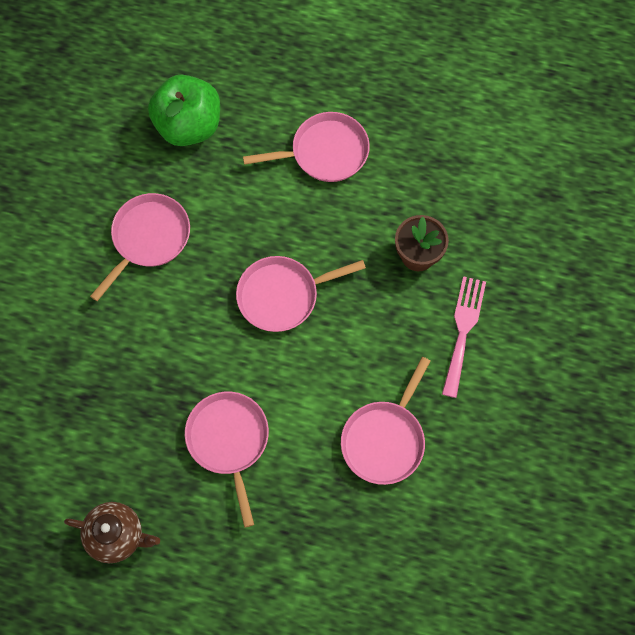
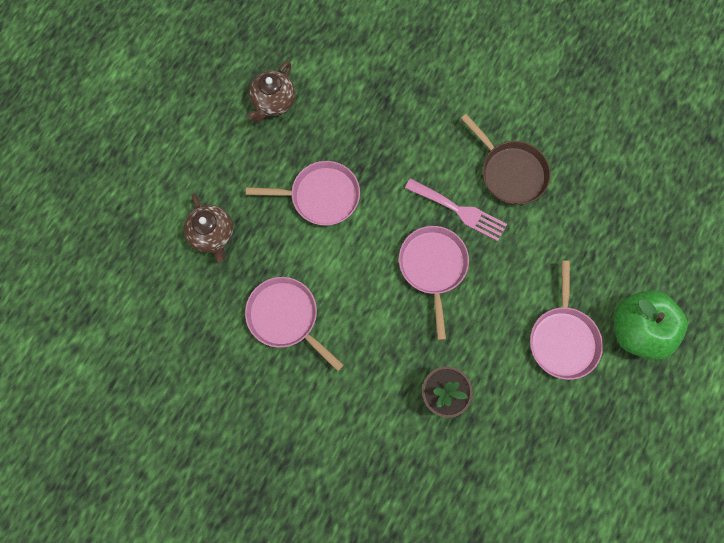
camera: 105 degrees right, 5 degrees up
(148, 238) = (510, 172): pink pan -> brown pan
(188, 126) = (612, 227): green apple -> green apple (636, 329)
(310, 556) = (213, 234): none -> brown teapot
(463, 330) = (361, 412): pink fork -> pink fork (459, 211)

